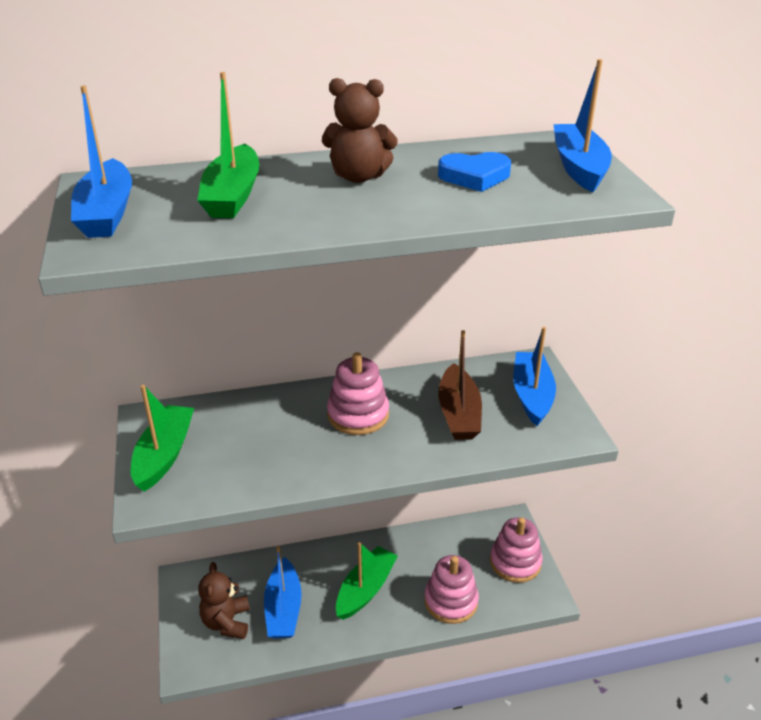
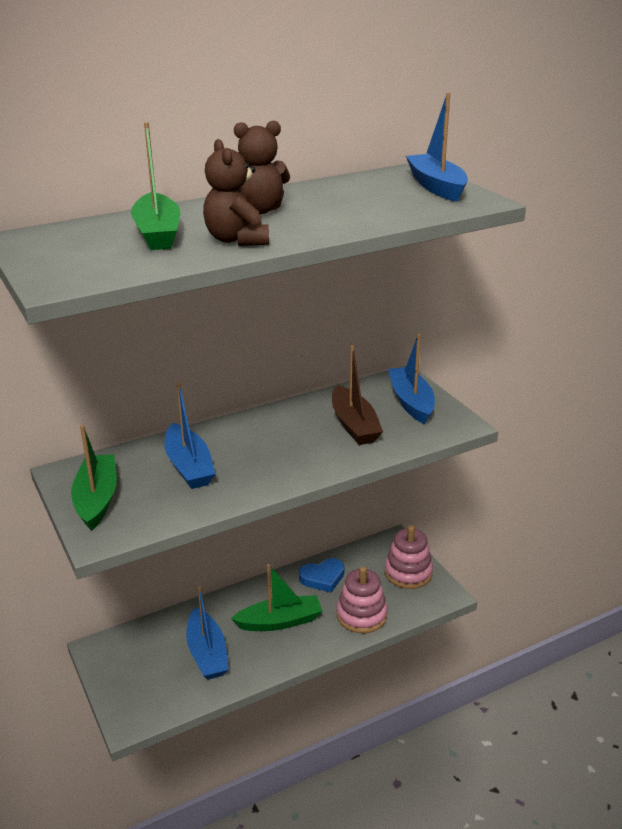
camera: 15 degrees left, 5 degrees down
(107, 213) = (51, 257): blue boat -> blue boat (189, 466)
(227, 622) = (155, 676): brown teddy bear -> brown teddy bear (237, 240)
(358, 415) = (265, 440): pink stacking toy -> none
(365, 589) = (280, 621): green boat -> green boat turned 60 degrees clockwise
(474, 176) = (356, 201): blue heart -> blue heart (322, 578)

